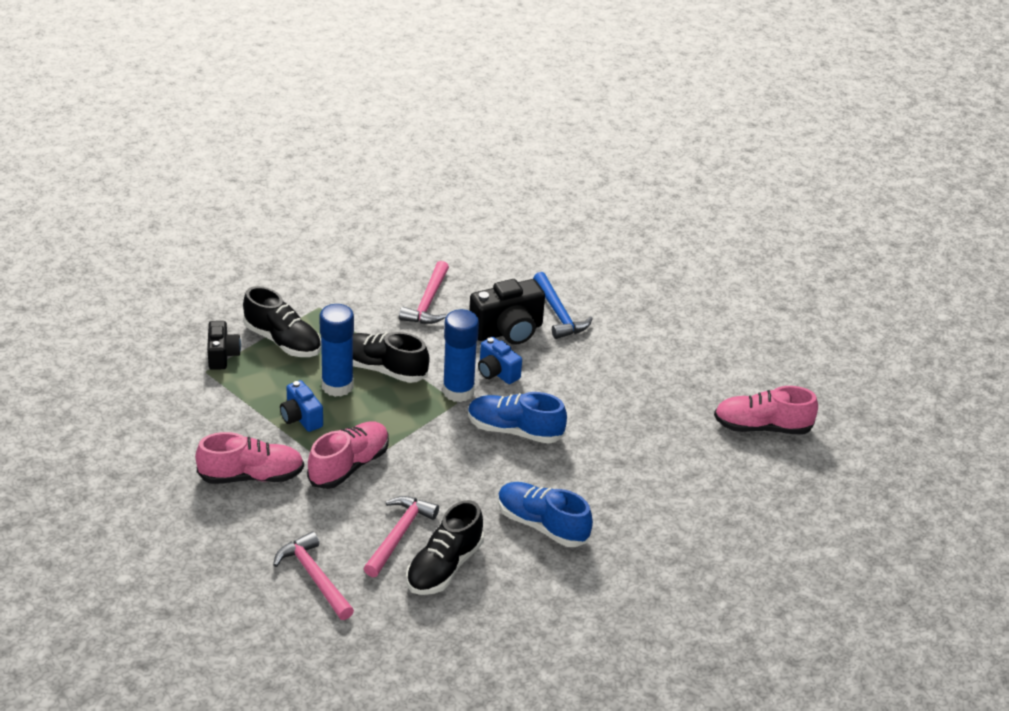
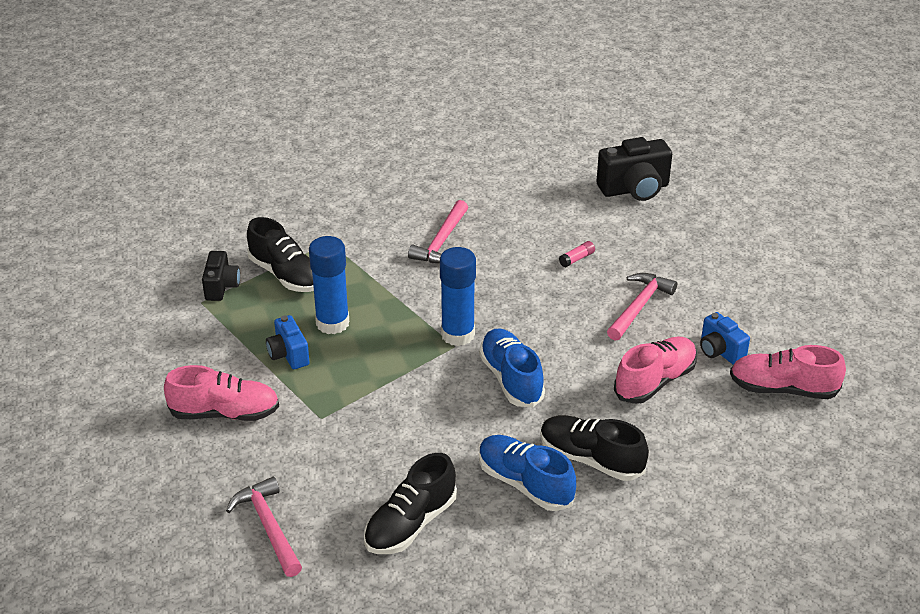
camera: 10 degrees right, 0 degrees up
(349, 466) = (328, 407): pink shoe -> pink shoe (655, 381)
(382, 369) = (382, 308): black shoe -> black shoe (591, 459)
(399, 535) = (368, 485): pink hammer -> pink hammer (639, 306)
(497, 372) = (501, 317): blue camera -> blue camera (720, 351)
(508, 331) = (520, 274): black camera -> black camera (634, 189)
(515, 430) = (511, 379): blue shoe -> blue shoe turned 45 degrees clockwise
(559, 314) = (576, 259): blue hammer -> pink glue stick

